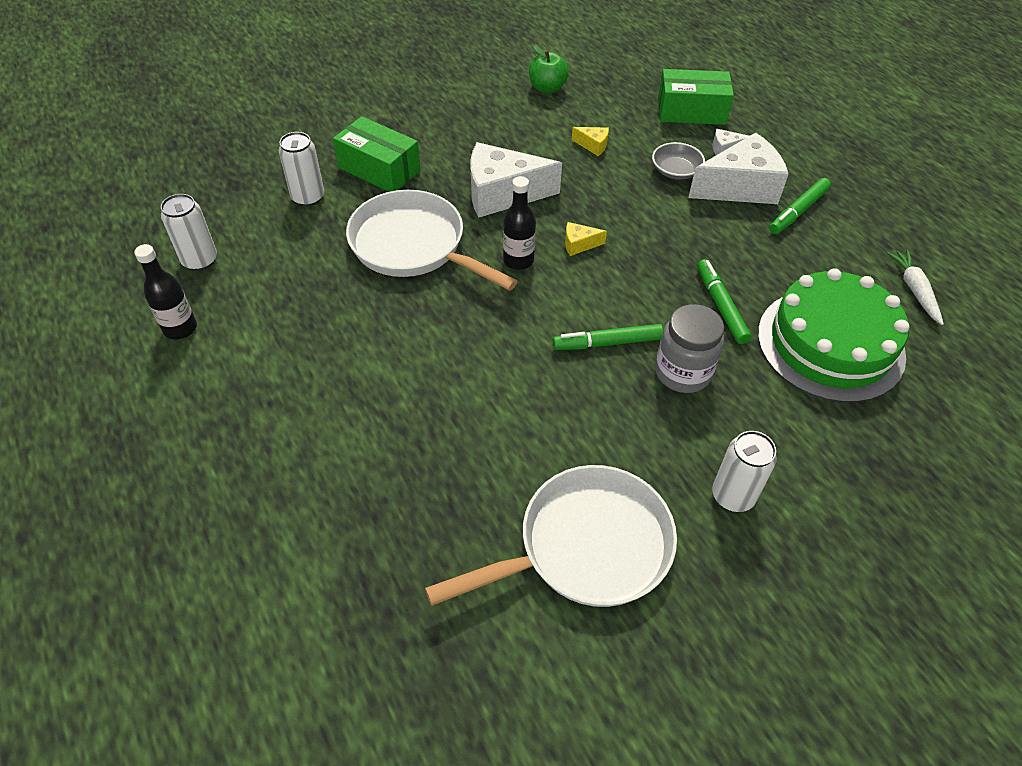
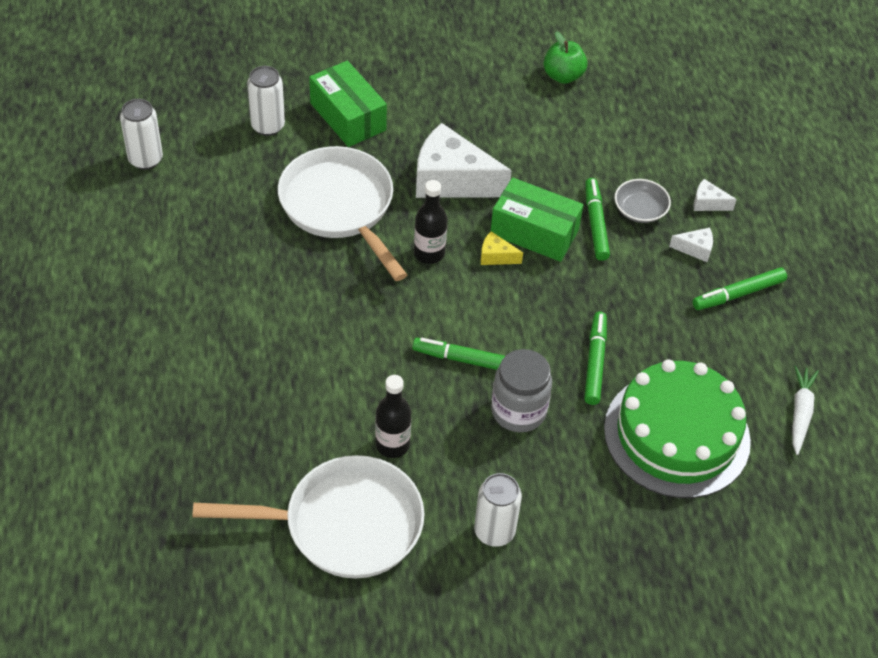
camera: 20 degrees right, 0 degrees up
(180, 328) = (103, 219): black bottle -> black bottle (392, 445)
(593, 145) = (572, 156): yellow cheese -> none
(646, 192) = (595, 223): none -> green marker
(691, 111) = (700, 148): green box -> green box (534, 232)
(740, 187) = (695, 249): white cheese -> white cheese, size x0.43

